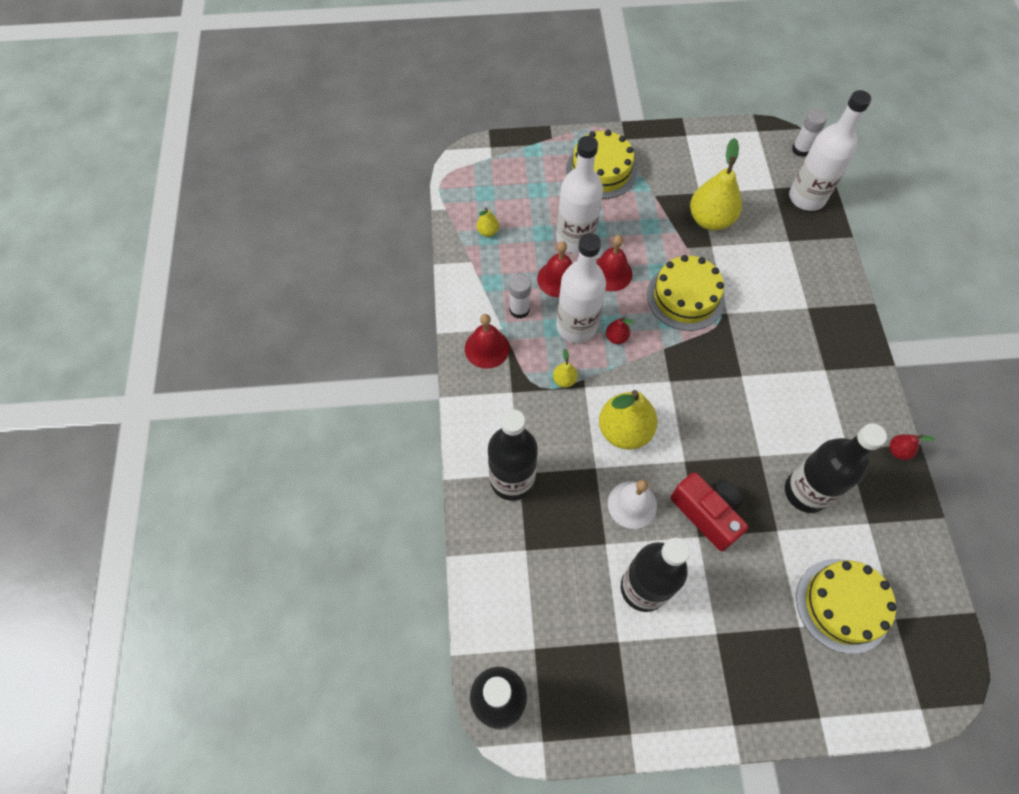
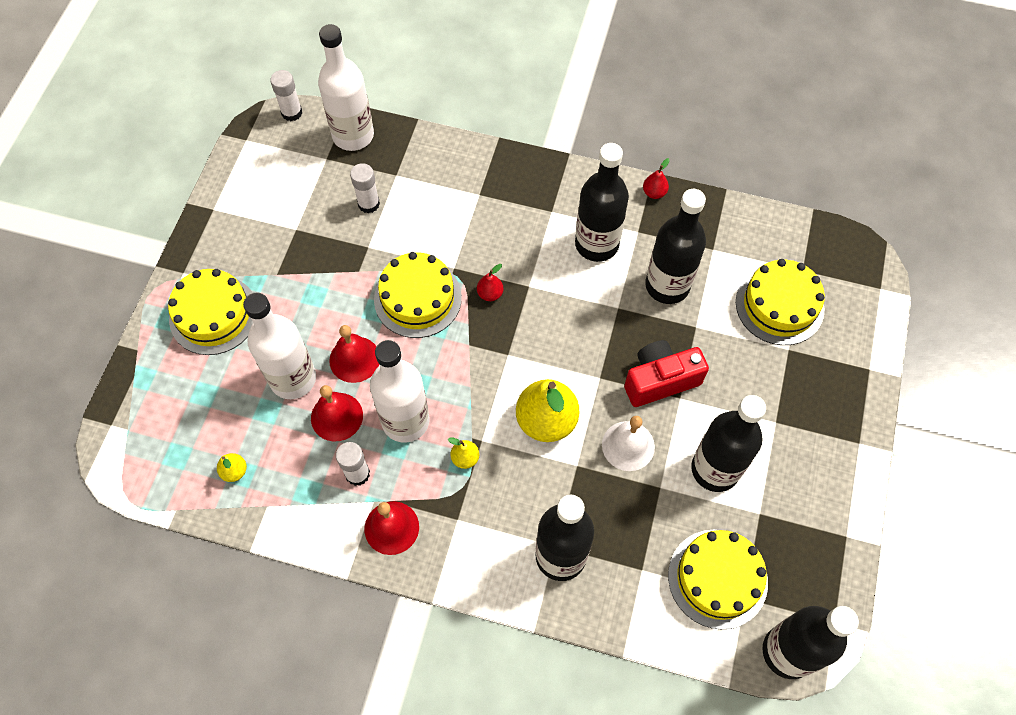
camera: 70 degrees left, 0 degrees up
(543, 618) = (717, 578): none -> yellow cake
(616, 337) = (436, 385): red pear -> red pear (490, 294)
(710, 219) = (335, 234): yellow pear -> none
(750, 232) = (368, 204): none -> white glue stick
(814, 417) = (596, 244): none -> black bottle

